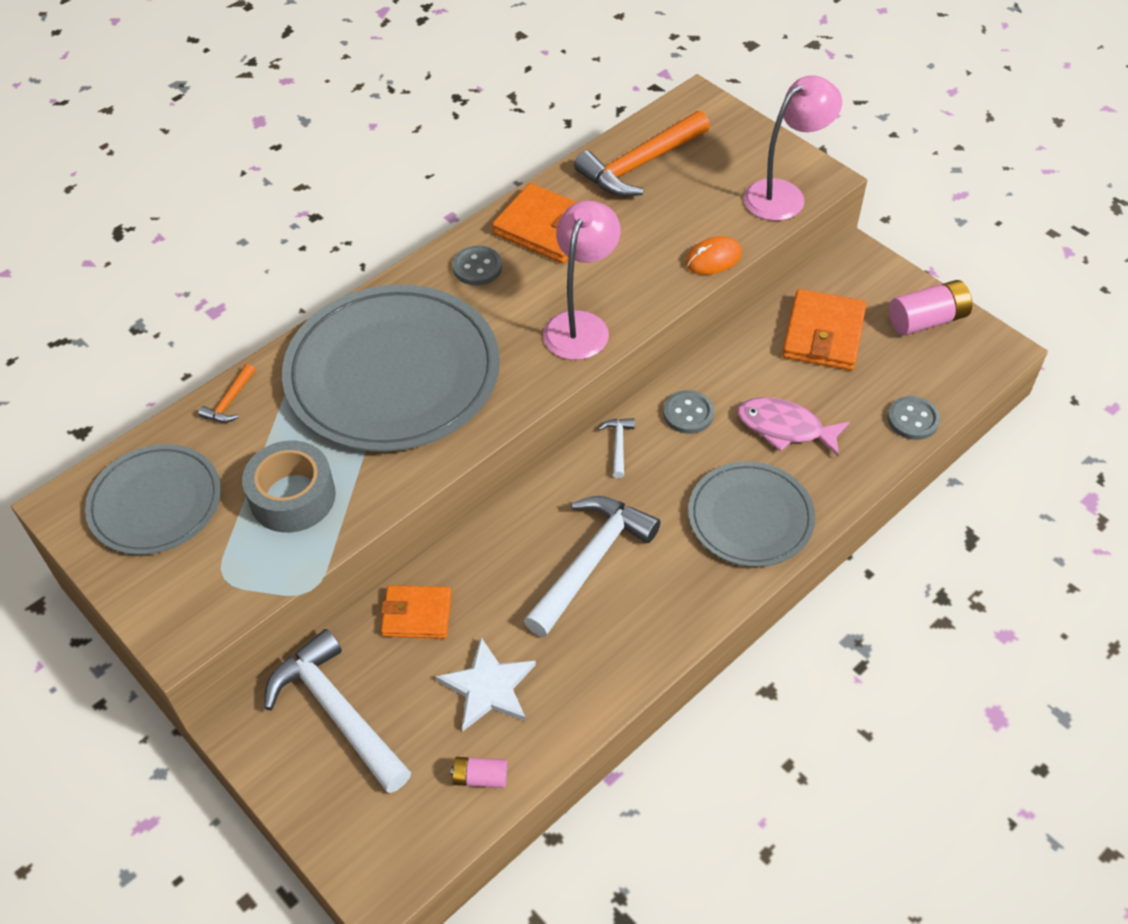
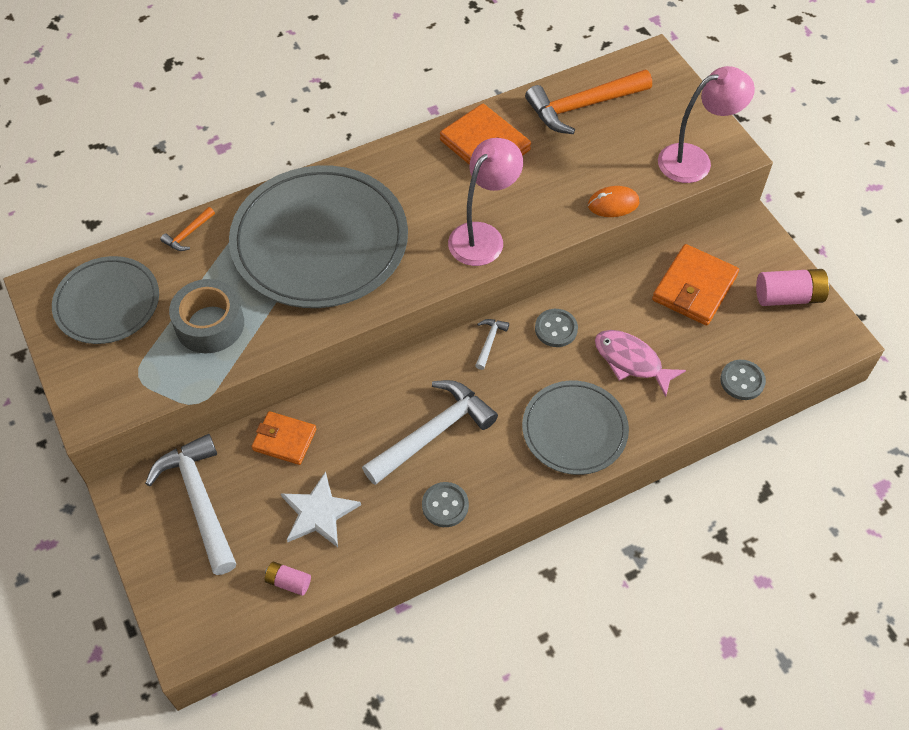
camera: 15 degrees right, 5 degrees up
(477, 267) = (417, 166): grey button -> grey button (445, 505)

